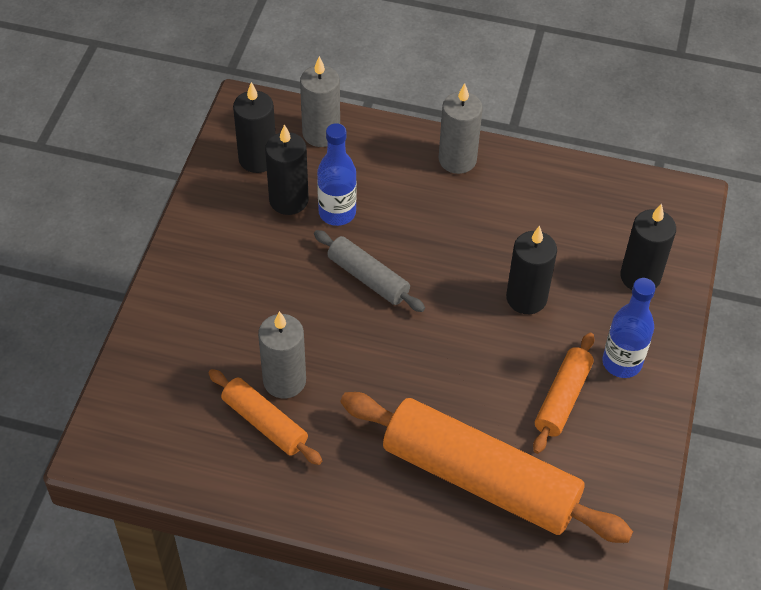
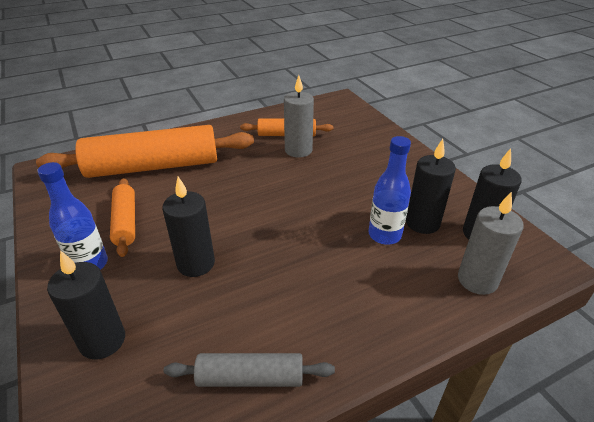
camera: 140 degrees right, 15 degrees down
(368, 278) = (316, 212): grey rolling pin -> grey rolling pin (250, 377)
(457, 160) = (357, 337): grey candle -> none

